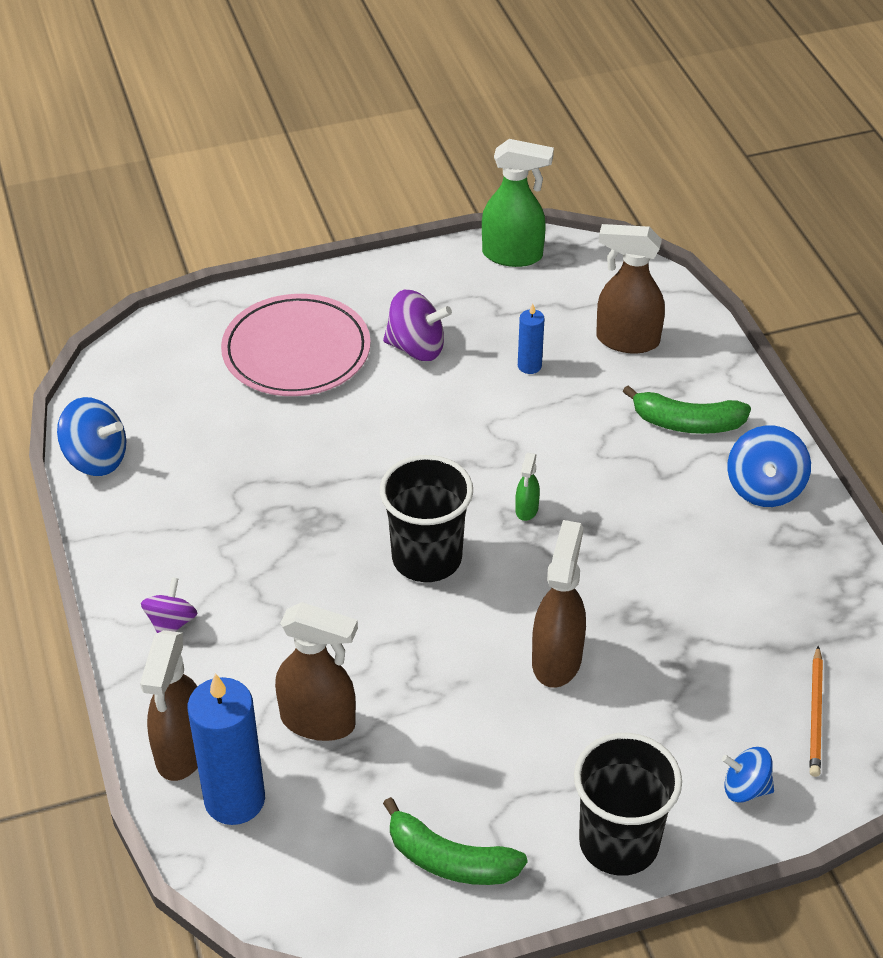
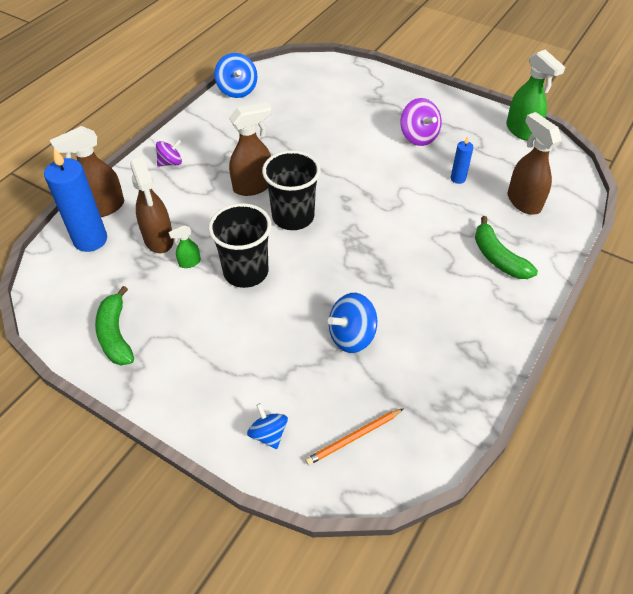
camera: 50 degrees right, 5 degrees up
(296, 351) = (367, 104): pink plate -> none
(526, 510) = (363, 232): green spray bottle -> green spray bottle (189, 262)
(557, 659) = (279, 301): brown spray bottle -> brown spray bottle (253, 186)
(618, 843) = (182, 397): black cup -> black cup (246, 272)
(764, 488) = (493, 317): blue spinning top -> blue spinning top (351, 336)

